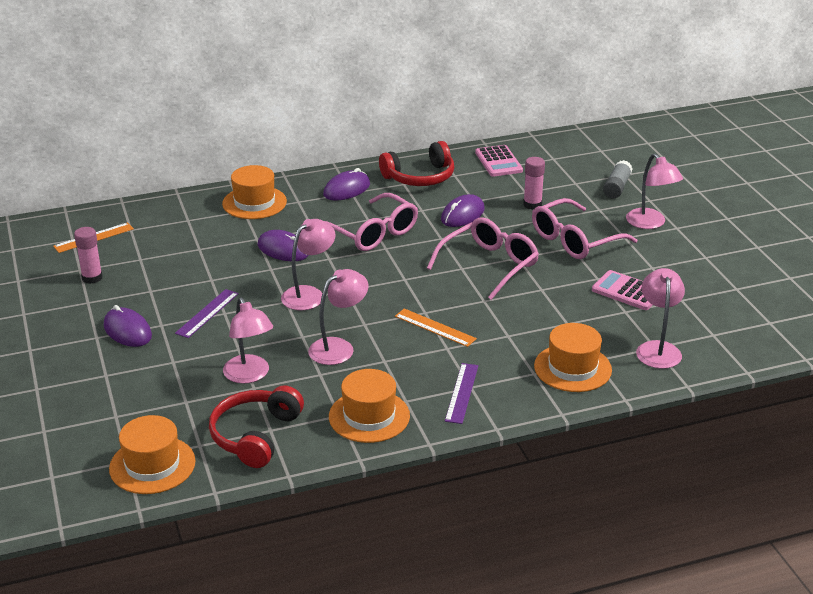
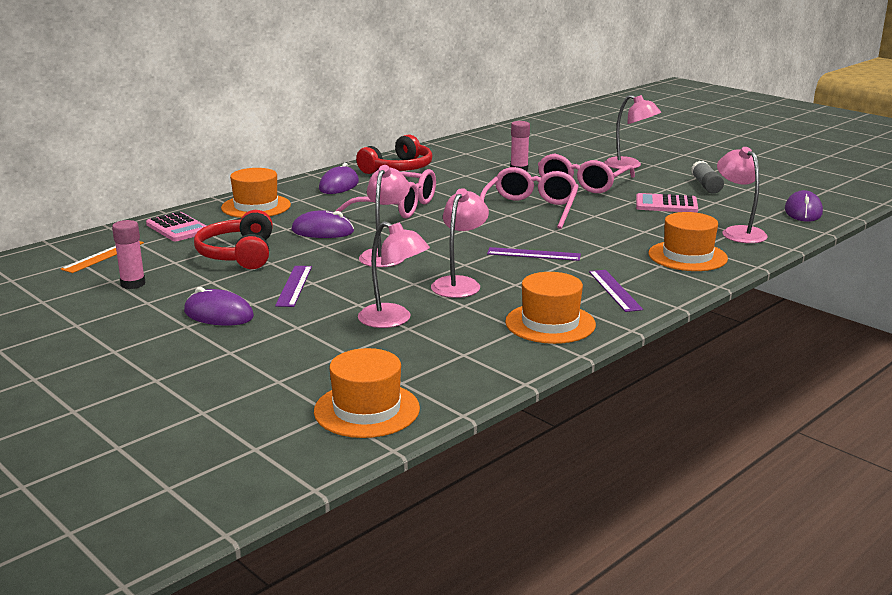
camera: 25 degrees left, 10 degrees down
(255, 435) = (453, 362): red headphones -> red headphones (238, 254)
(435, 327) = (533, 254): orange ruler -> purple ruler
(462, 214) = (466, 184): purple mouse -> purple mouse (803, 211)
(498, 162) = (457, 151): pink calculator -> pink calculator (178, 228)
(617, 187) = (575, 151): grey glue stick -> grey glue stick (706, 186)

